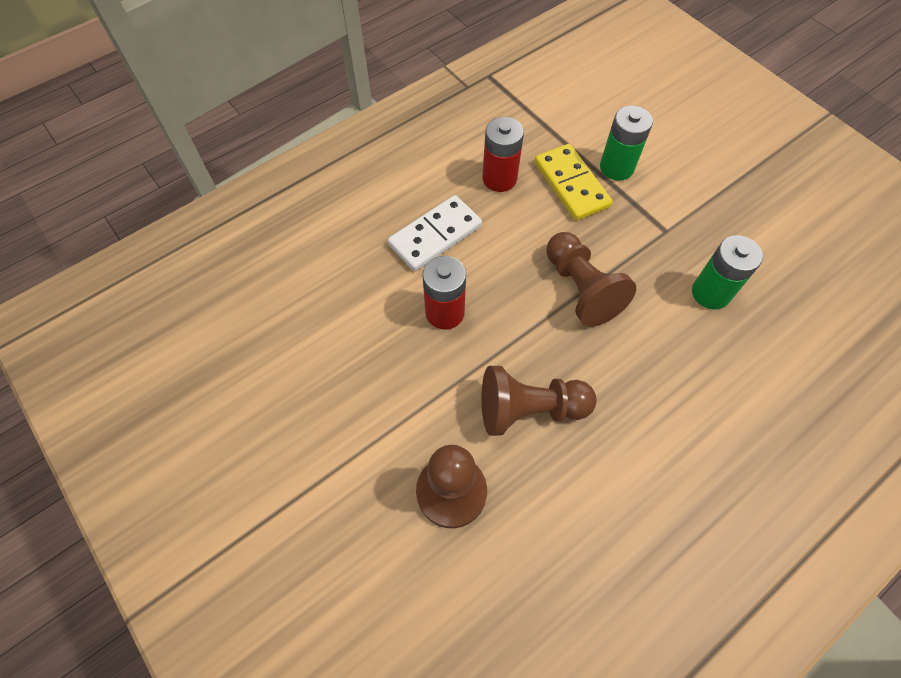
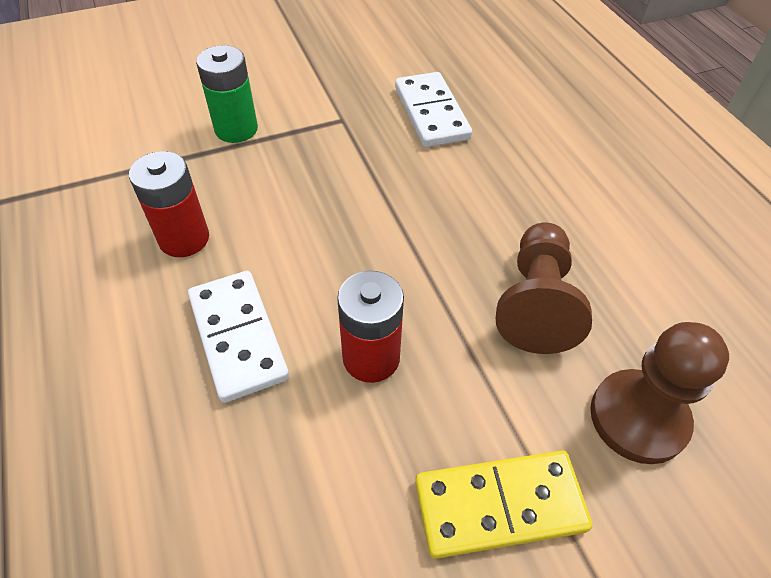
camera: 75 degrees left, 10 degrees down
(571, 184) = (237, 173): yellow domino -> yellow domino (499, 505)
(581, 289) = (388, 208): brown pawn -> none
(710, 293) = (431, 113): green battery -> white domino

